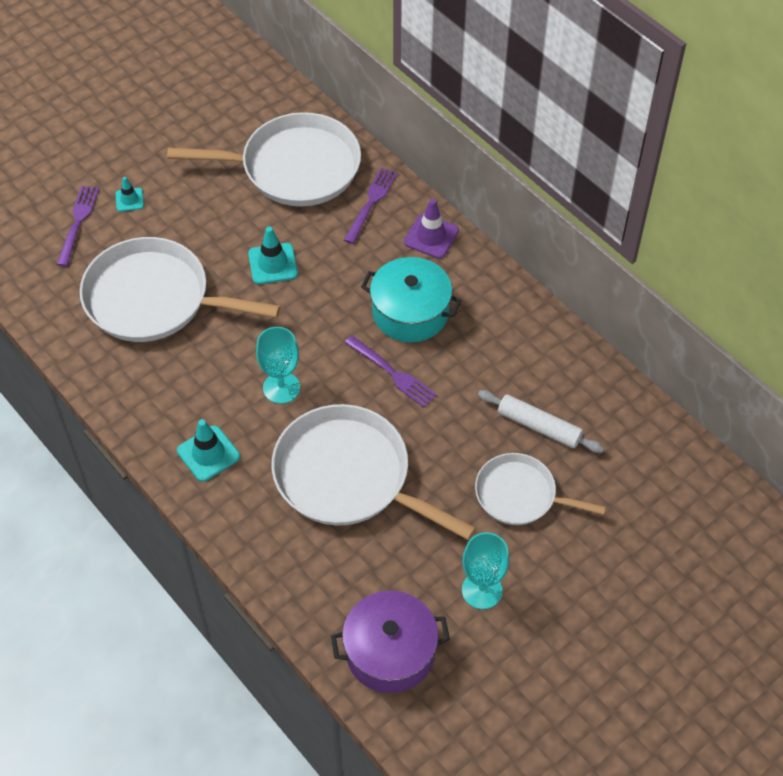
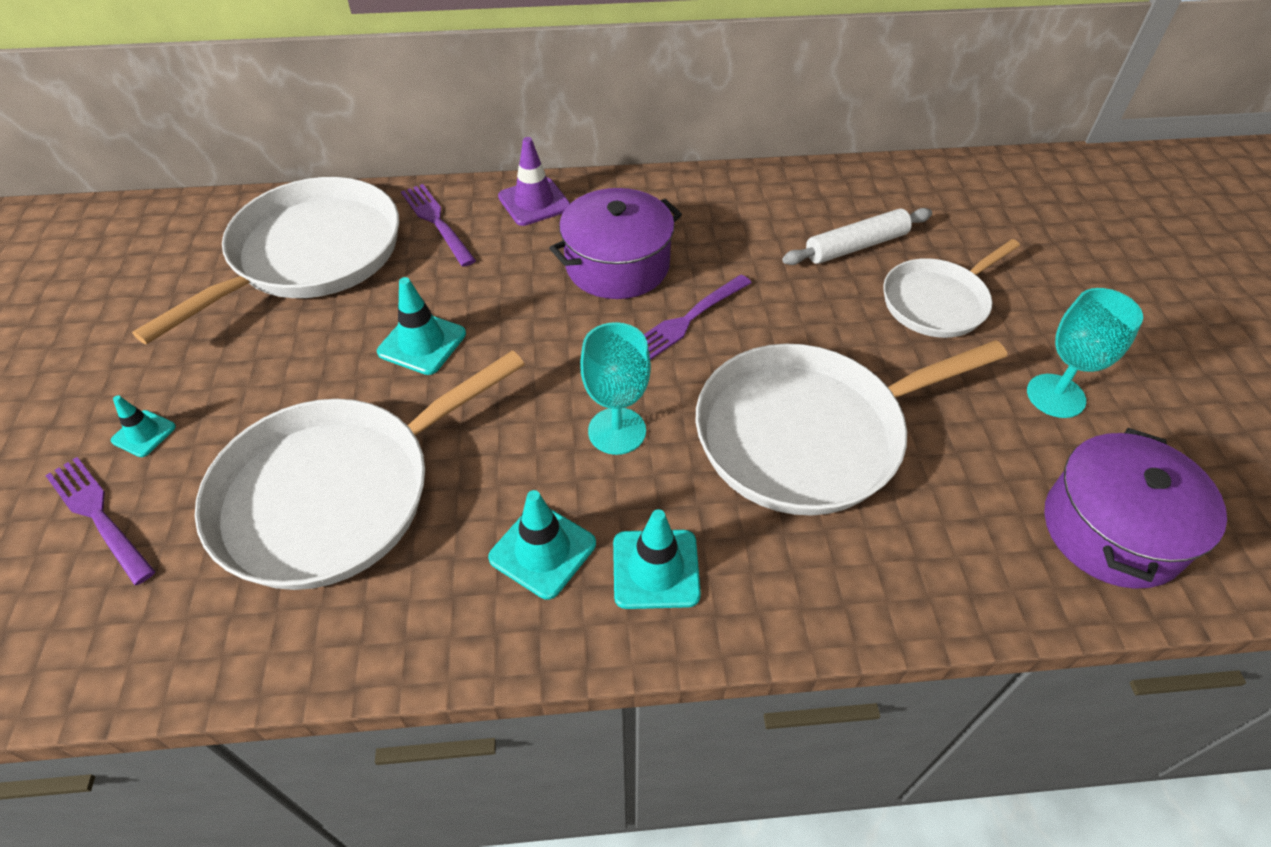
camera: 55 degrees left, 5 degrees down
(184, 401) = (542, 551): none -> turquoise traffic cone
(392, 373) = (687, 320): purple fork -> purple fork turned 150 degrees clockwise
(410, 312) = (617, 265): turquoise pot -> purple pot

